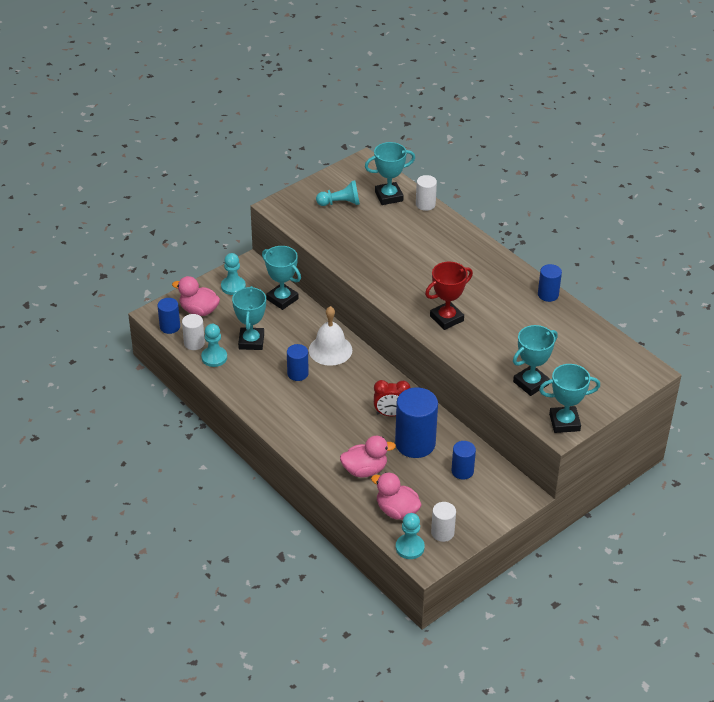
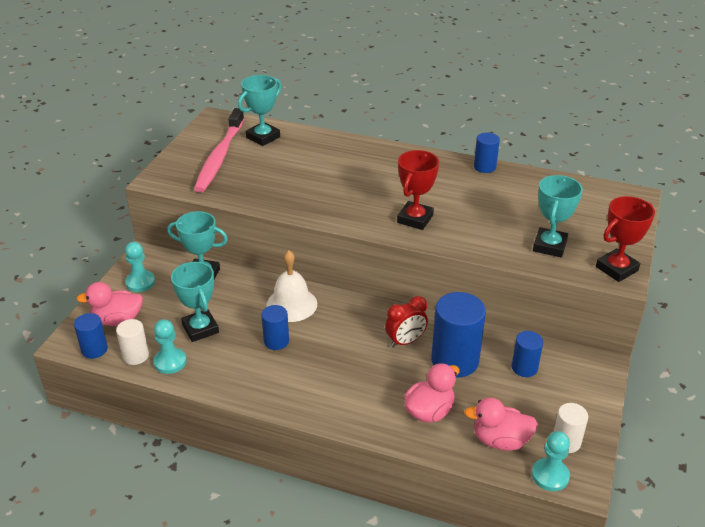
camera: 30 degrees left, 5 degrees down
(340, 203) = (219, 157): turquoise pawn -> pink toothbrush
(425, 204) = (303, 133): white cylinder -> none
(564, 422) = (616, 269): turquoise trophy -> red trophy

